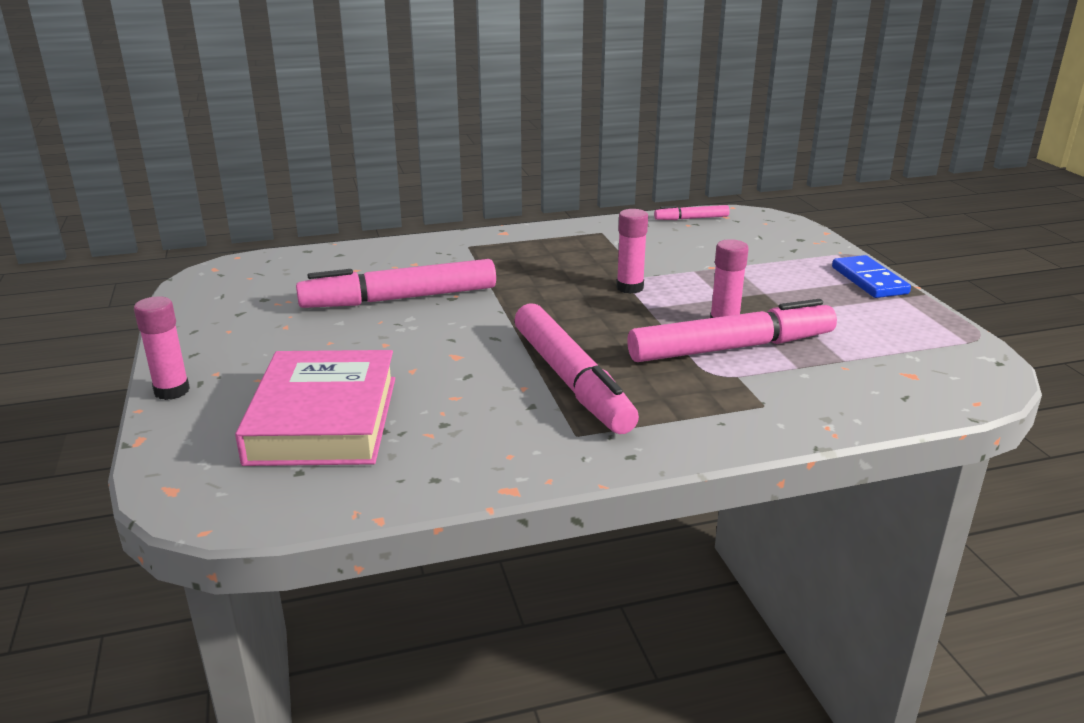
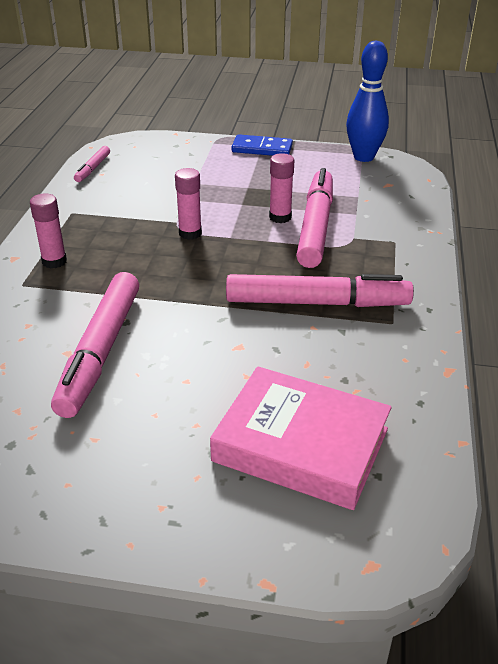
camera: 65 degrees left, 10 degrees up
(172, 391) = (179, 547): pink glue stick -> pink glue stick (54, 261)
(959, 344) = (363, 157): none -> blue bowling pin

